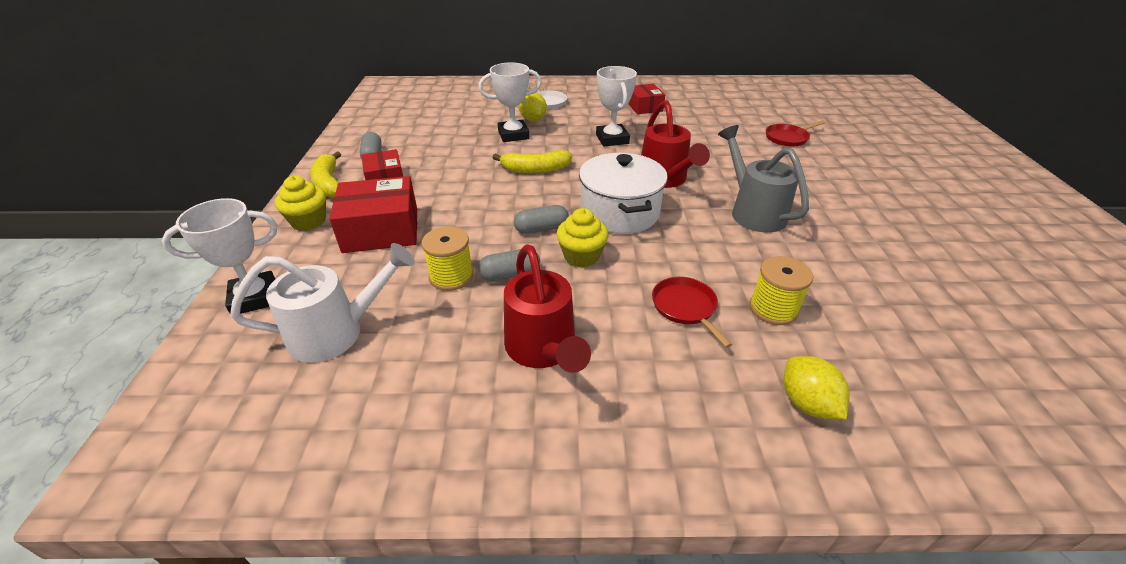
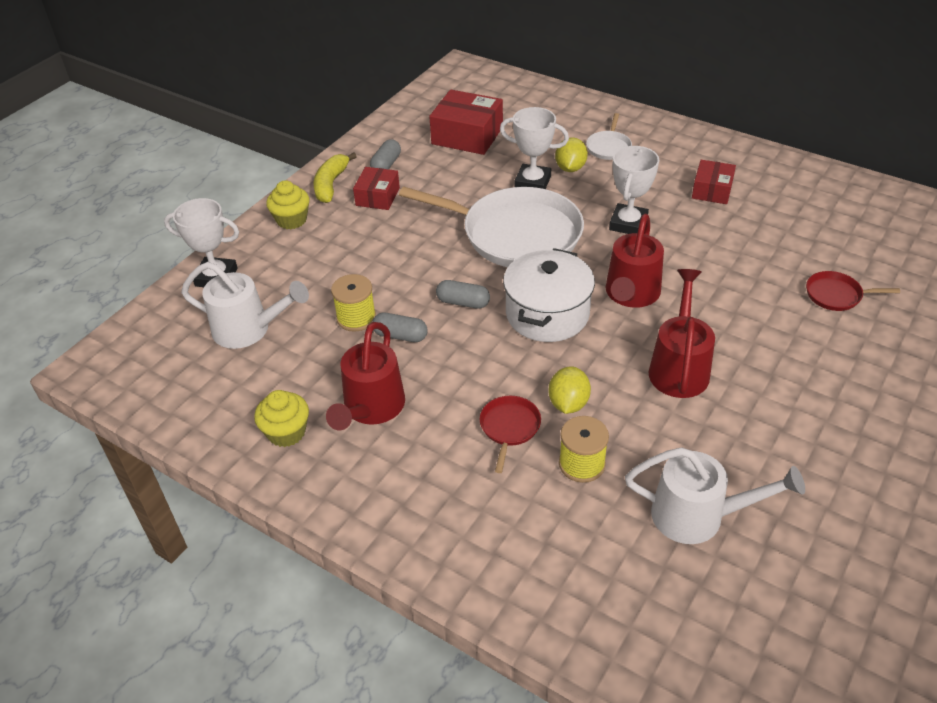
camera: 35 degrees right, 5 degrees up
(381, 230) = (337, 251): red box -> red box (467, 135)
(535, 169) = (515, 234): yellow banana -> white pan
(581, 256) = (471, 344): yellow cupcake -> yellow cupcake (286, 432)
(753, 211) = (679, 367): grey watering can -> red watering can
(807, 403) = (518, 543): yellow lemon -> yellow lemon (568, 403)
(897, 306) = (699, 516): none -> white watering can

